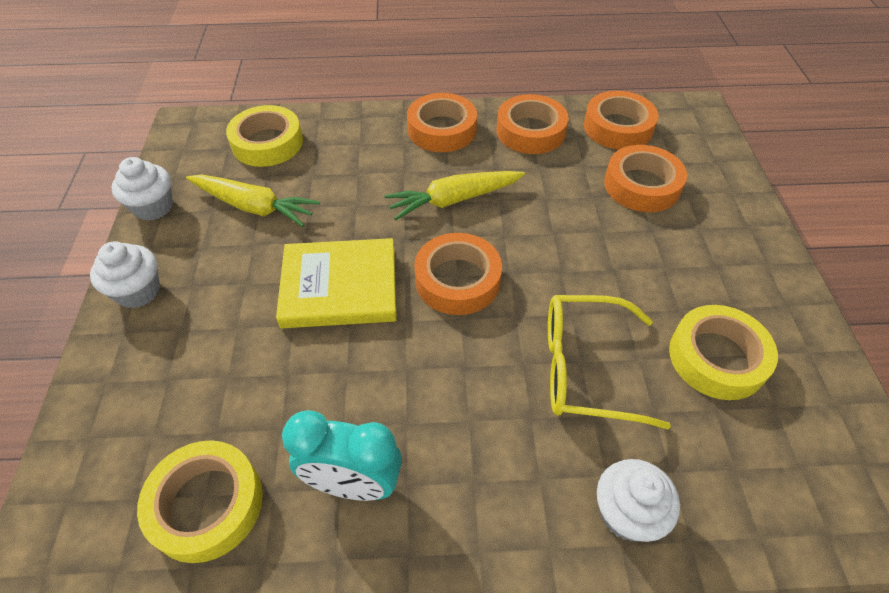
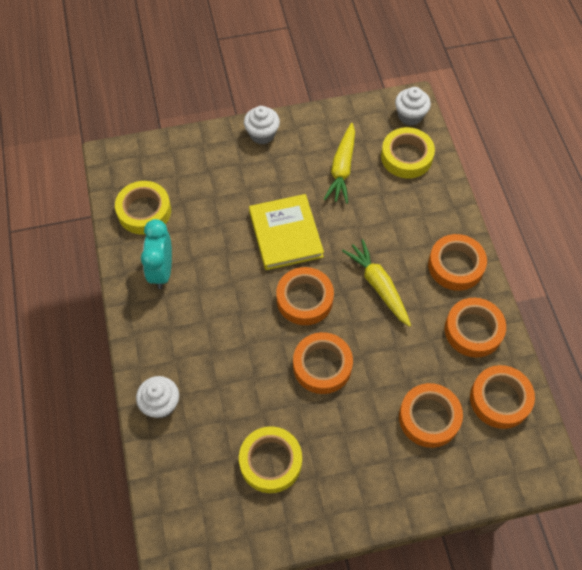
camera: 80 degrees right, 10 degrees up
(153, 207) = (328, 115): white cupcake -> white cupcake (410, 116)
(566, 276) = (322, 366): none -> orange tape
(584, 368) = (249, 380): yellow glasses -> none

